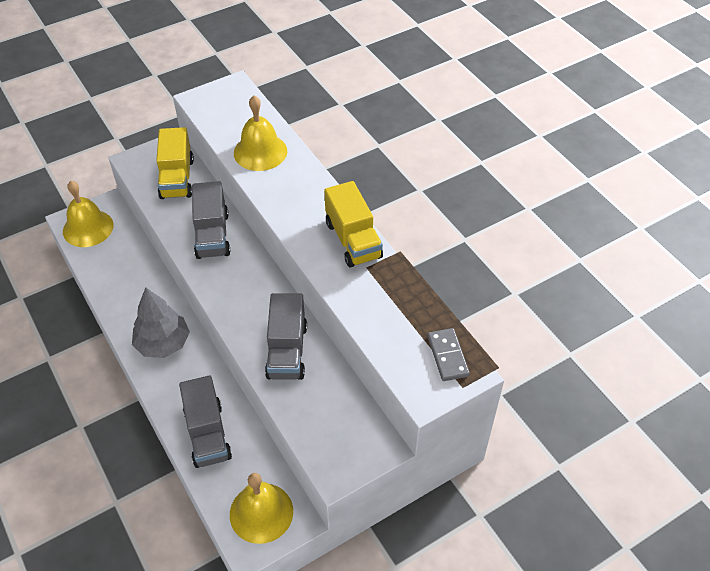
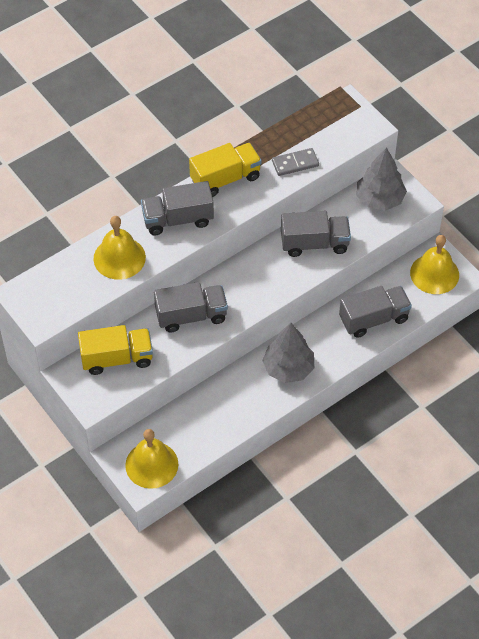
camera: 95 degrees left, 5 degrees up
(301, 197) = (178, 219): none -> grey truck
(346, 428) = (380, 199): none -> grey tree
(447, 356) = (335, 115): grey domino -> grey domino (295, 163)

